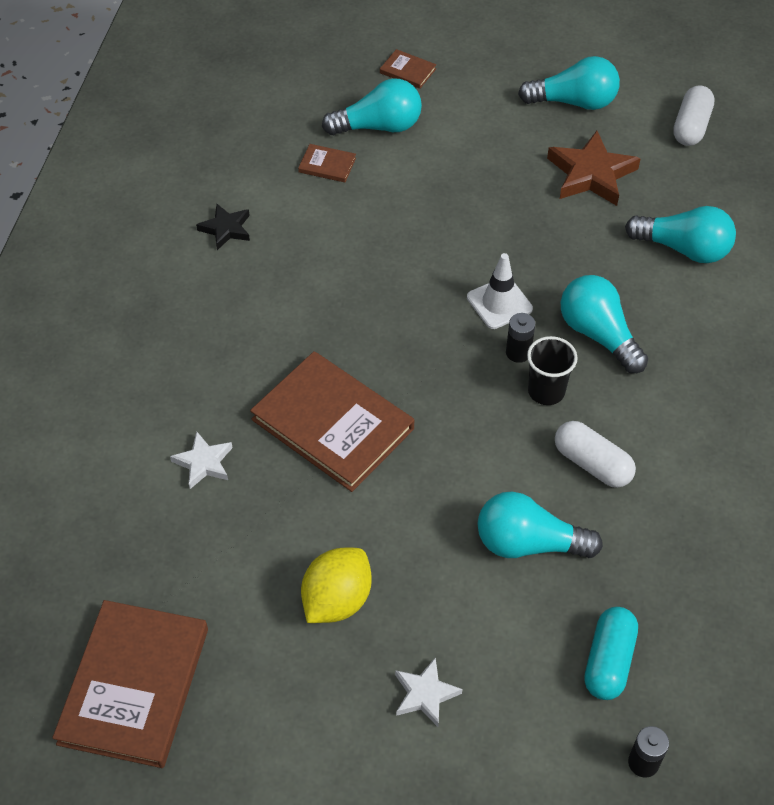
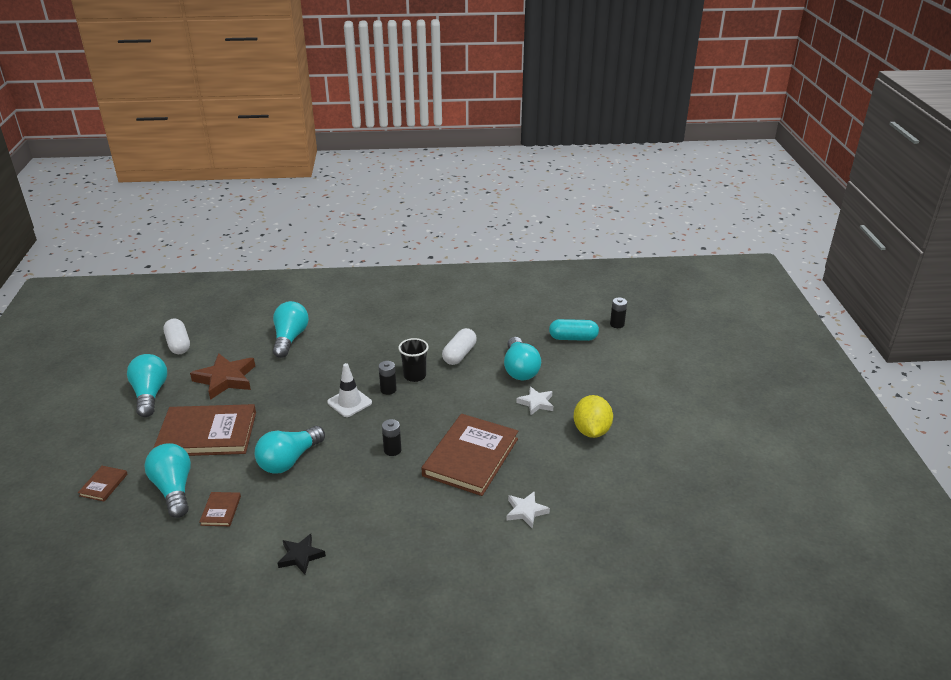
camera: 105 degrees left, 20 degrees down
(134, 685) = (693, 501): brown book -> brown book (207, 434)
(337, 600) = (591, 431): yellow lemon -> yellow lemon turned 75 degrees clockwise
(378, 337) = (392, 450): none -> black battery
(425, 694) = (626, 390): white star -> white star (536, 403)
(598, 335) = (366, 362): turquoise light bulb -> turquoise light bulb (289, 460)
(691, 126) = (178, 344): white capsule -> white capsule turned 60 degrees clockwise

